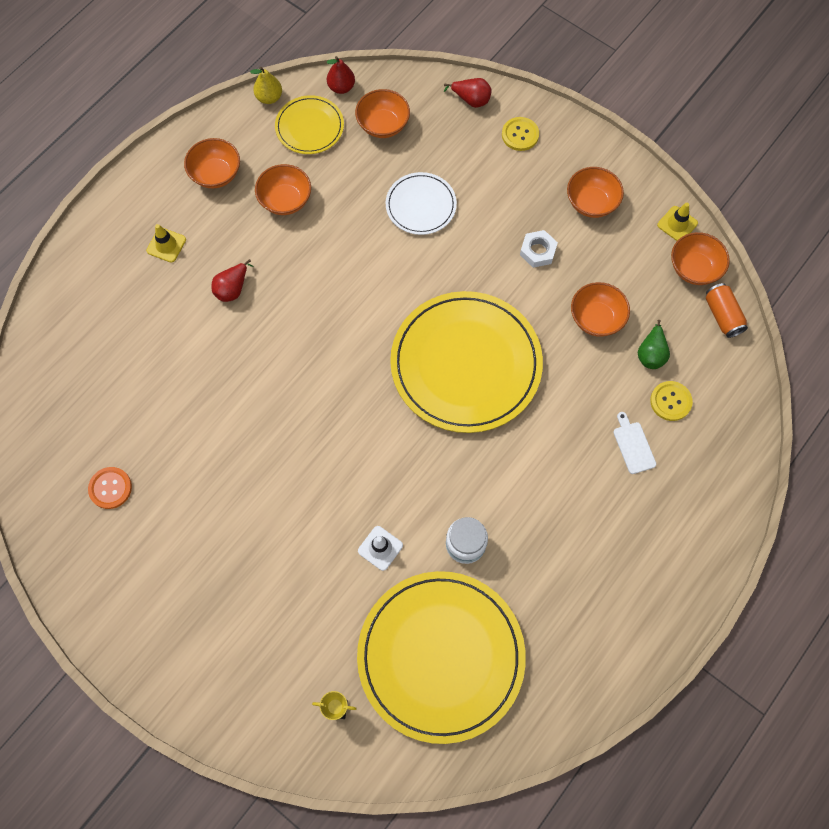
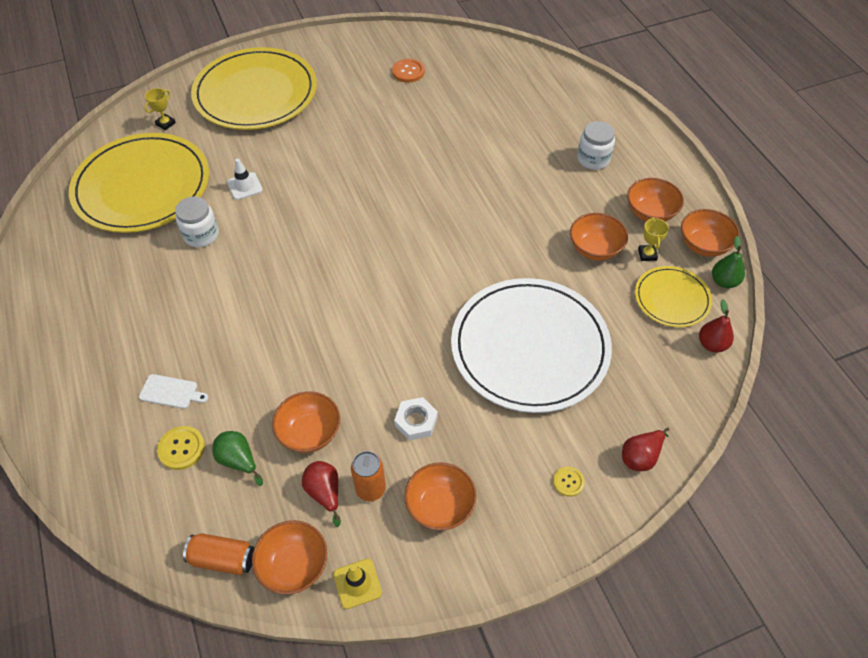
camera: 120 degrees right, 15 degrees down
(166, 245) = (593, 159): yellow traffic cone -> white jar
(232, 288) = (525, 184): red pear -> red pear (325, 493)
(269, 97) = (724, 281): yellow pear -> green pear
(269, 160) = (647, 254): none -> yellow trophy
(383, 125) = (645, 359): orange bowl -> orange bowl (703, 245)
(421, 205) = (530, 347): white plate -> white plate, size x2.01
(466, 364) = (344, 305): yellow plate -> yellow plate (255, 93)
(520, 135) = (568, 482): yellow button -> yellow button, size x0.65
(609, 252) = (370, 489): none -> orange can

